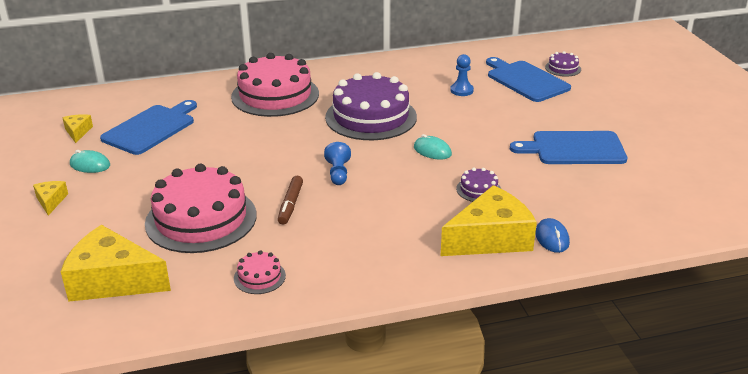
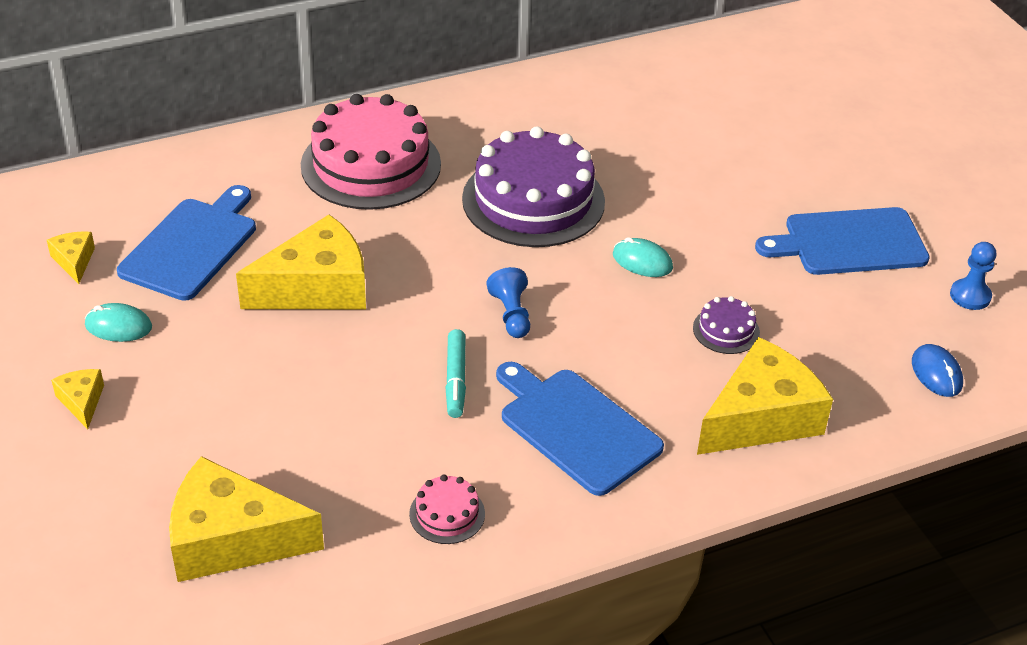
camera: 10 degrees left, 10 degrees up
(201, 219) = (328, 417): pink cake -> none
(219, 152) = (316, 287): none -> yellow cheese
(290, 205) = (455, 379): brown marker -> turquoise marker
(461, 90) = (660, 138): blue pawn -> blue pawn (970, 296)
(525, 80) = (753, 111): blue cutting board -> blue cutting board (575, 428)
(552, 238) = (846, 410): blue mouse -> blue mouse (936, 373)
(563, 68) = (805, 83): purple cake -> none

